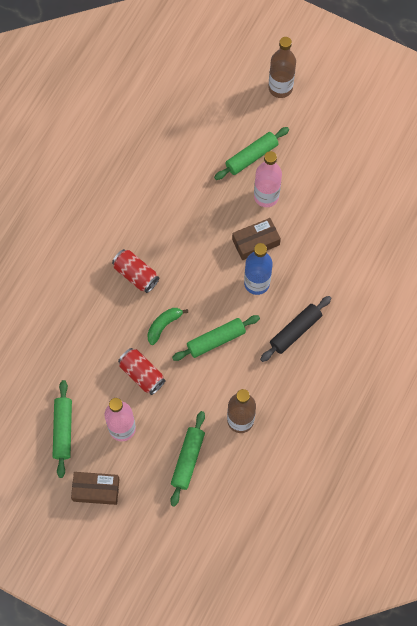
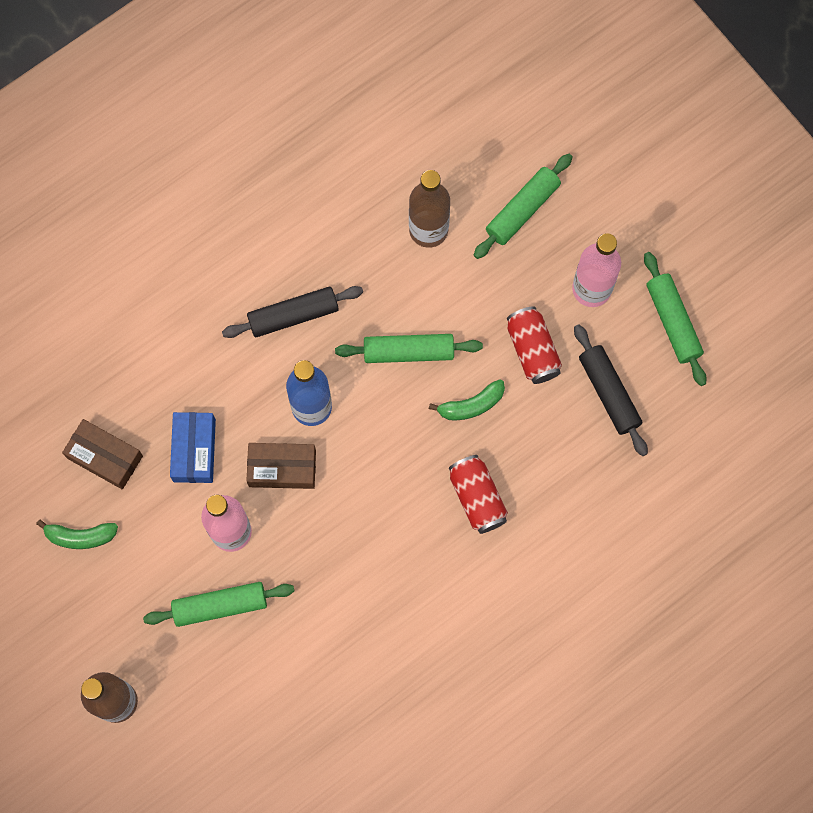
camera: 155 degrees left, 5 degrees up
(63, 430) = (673, 322): green rolling pin -> green rolling pin turned 45 degrees counterclockwise
(84, 369) = (609, 393): none -> black rolling pin
(96, 490) = (660, 225): brown box -> brown box (105, 457)
(311, 230) = (194, 450): none -> blue box
(347, 158) = (80, 536): none -> green banana

